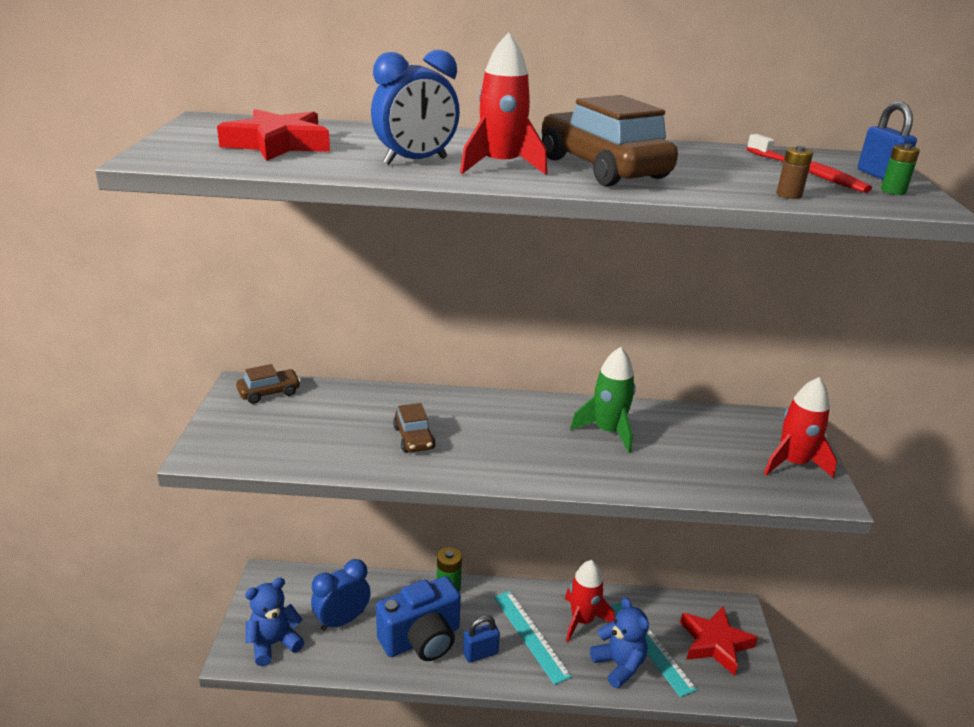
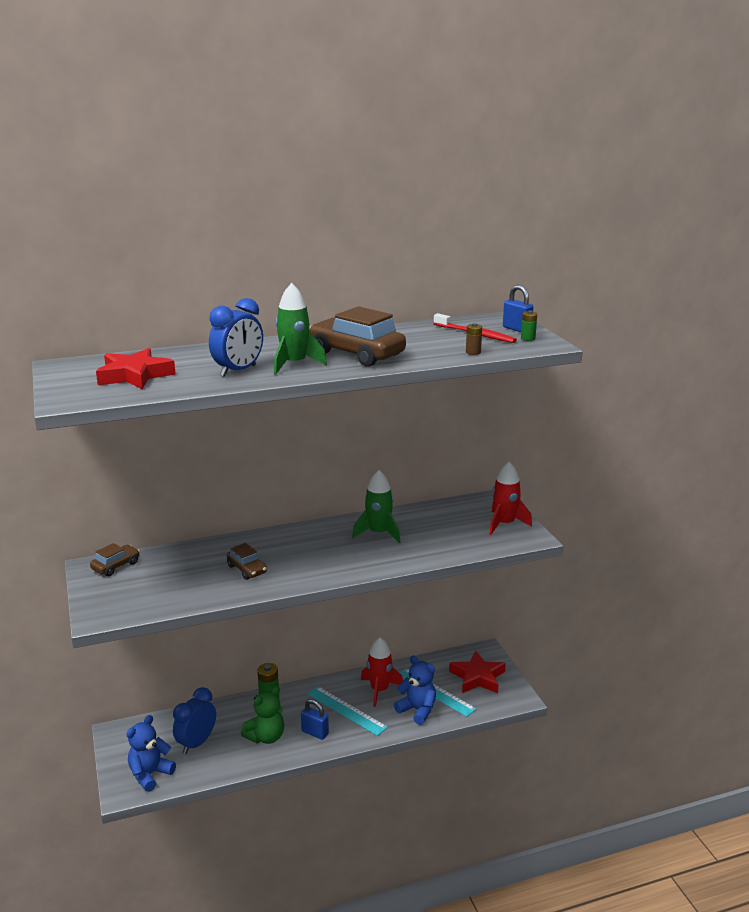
camera: 20 degrees left, 5 degrees down
(422, 639) = (266, 737): blue camera -> green teddy bear
(480, 653) = (315, 733): blue padlock -> blue padlock turned 75 degrees clockwise
(501, 166) = (294, 364): red rocket -> green rocket

